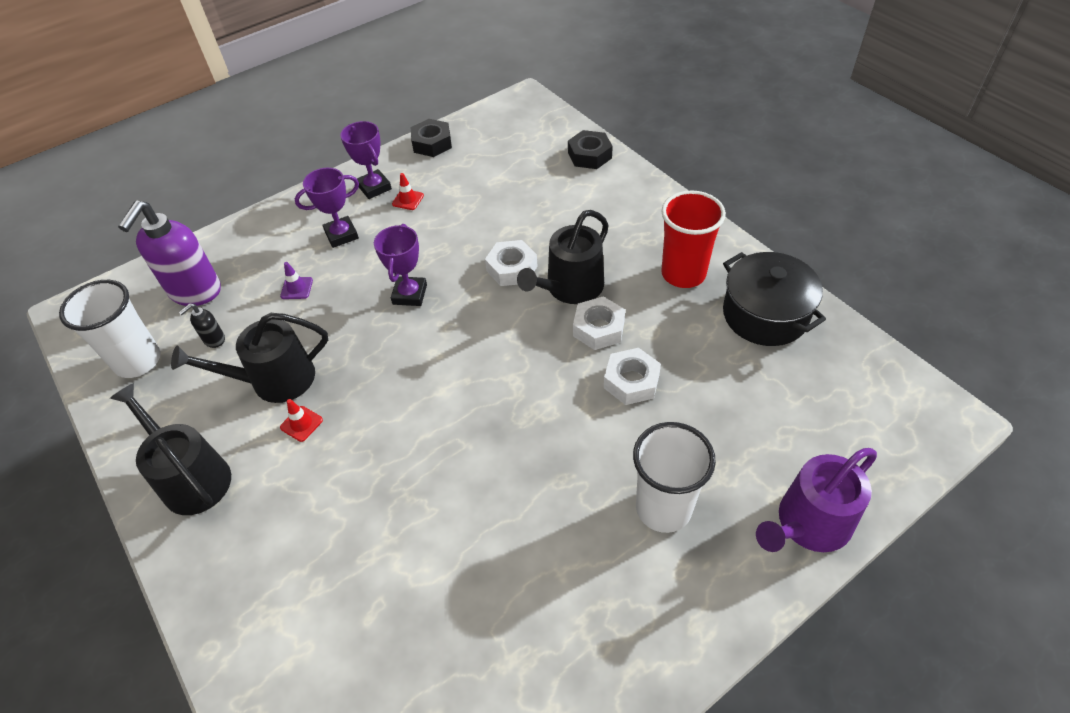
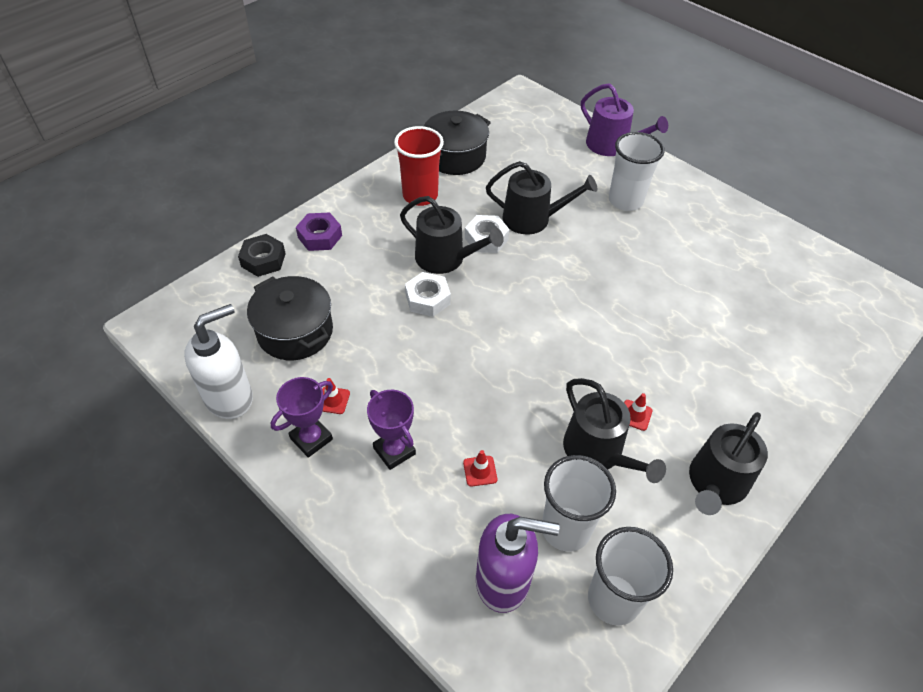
camera: 105 degrees left, 0 degrees up
(214, 340) = (565, 529): black soap dispenser -> white cup
(297, 288) = (480, 471): purple traffic cone -> red traffic cone
(409, 294) = (472, 369): purple trophy -> none
(432, 143) = (230, 398): black nut -> white soap dispenser
(492, 177) = (295, 332): none -> black pot
(619, 192) = (320, 236): none -> purple nut
(631, 381) = (532, 219): white nut -> black watering can

